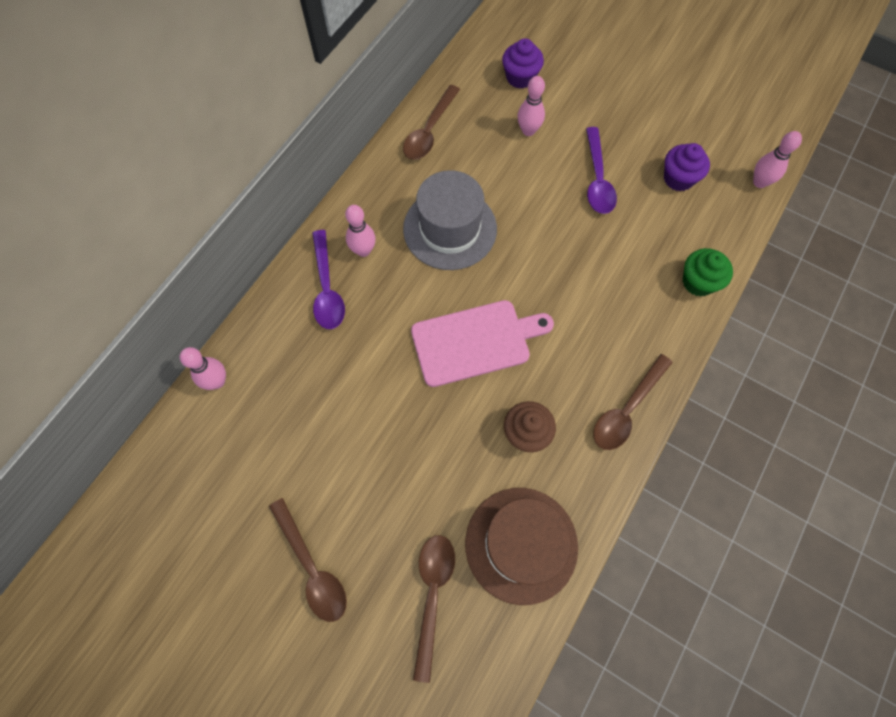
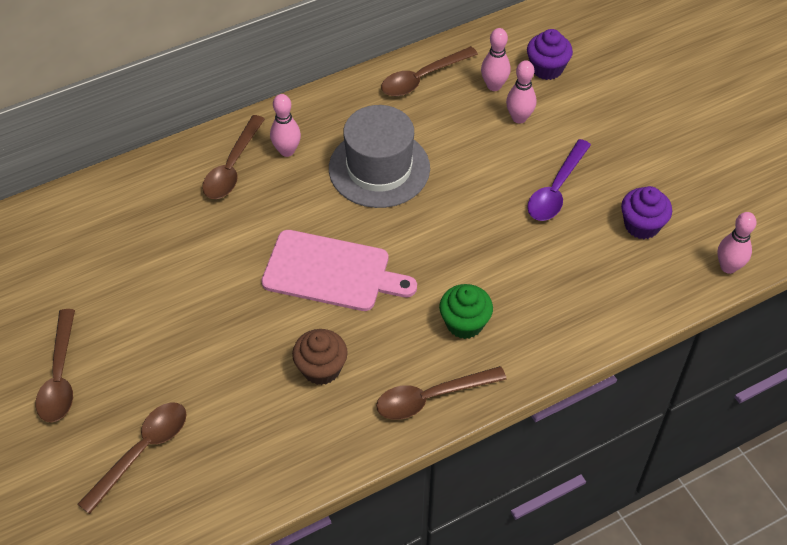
camera: 30 degrees right, 15 degrees down
(217, 381) = (88, 196): pink bowling pin -> pink bowling pin (494, 86)
(327, 288) = (232, 167): purple spoon -> brown spoon
(521, 544) = (248, 454): brown hat -> none
(698, 282) = (590, 325): green cupcake -> green cupcake (464, 323)

